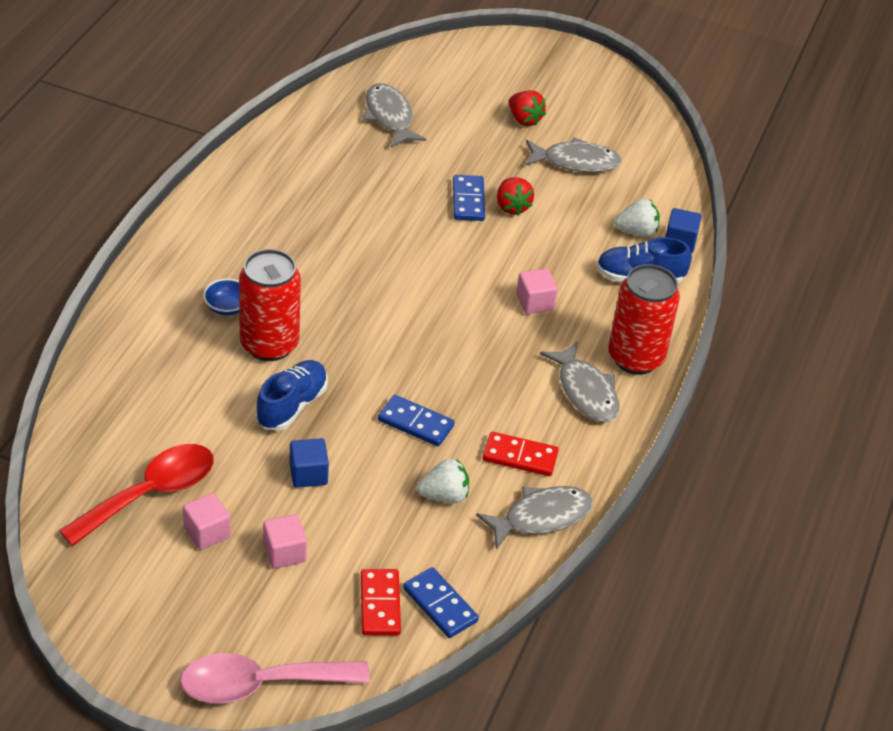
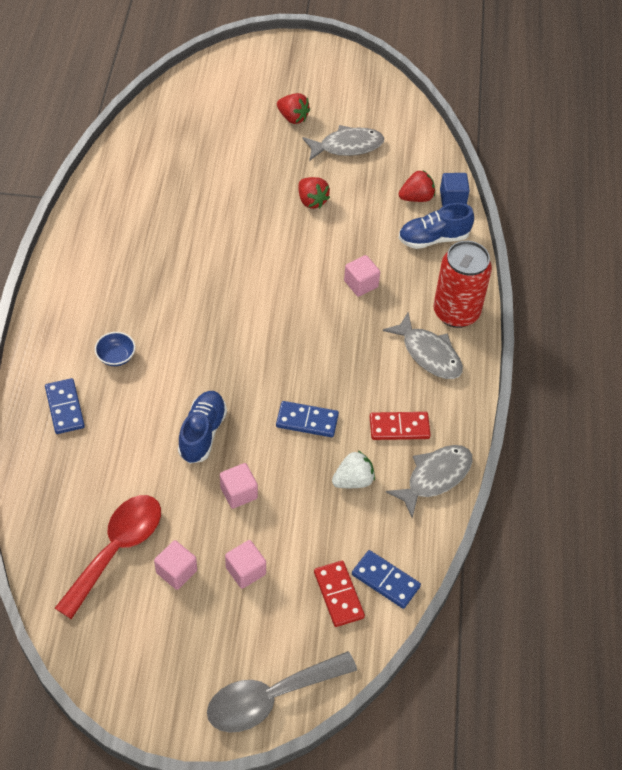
camera: 15 degrees left, 10 degrees up
(260, 684) = (270, 697): pink spoon -> grey spoon
(269, 344) = (163, 381): red can -> none
(308, 474) = (239, 493): blue cube -> pink cube
(390, 117) = (184, 142): grey fish -> none
(468, 200) = (275, 204): blue domino -> blue domino (64, 408)
(636, 231) = (416, 198): white strawberry -> red strawberry

